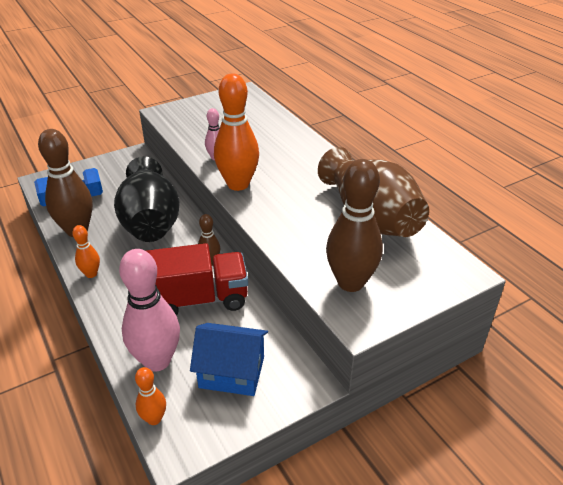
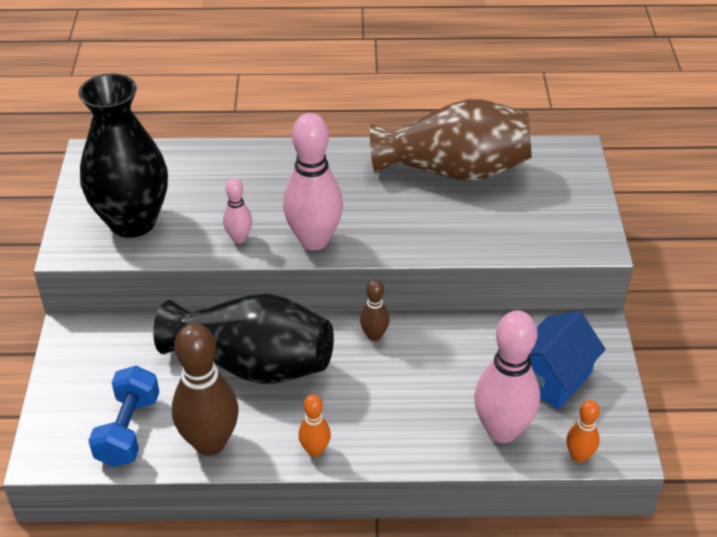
camera: 60 degrees left, 5 degrees up
(198, 299) = (430, 366): red truck -> none
(200, 121) = (132, 221): none -> black vase
(238, 184) = (314, 240): orange bowling pin -> pink bowling pin
(350, 282) = (542, 226): brown bowling pin -> none

